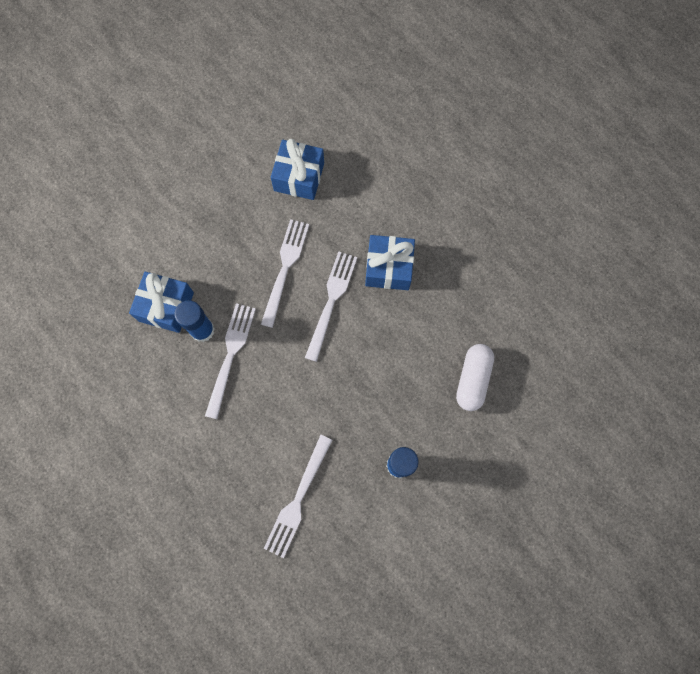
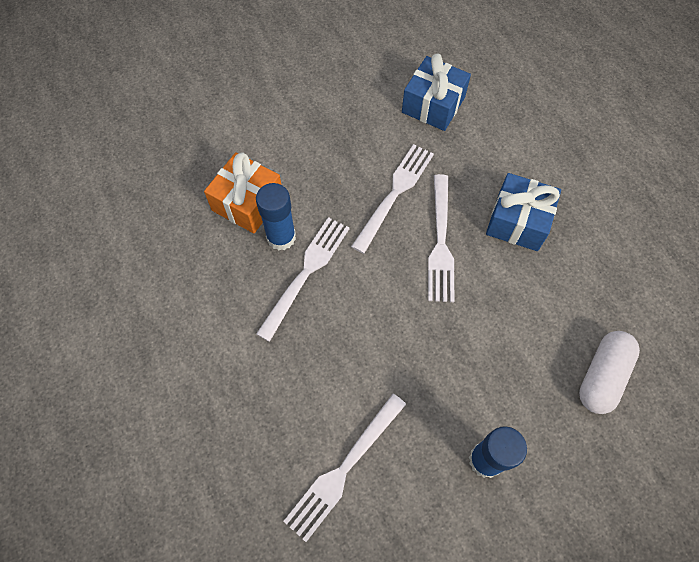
camera: 15 degrees right, 10 degrees down
(166, 307) = (247, 202): blue gift -> orange gift
(331, 301) = (440, 242): white fork -> white fork turned 150 degrees clockwise

